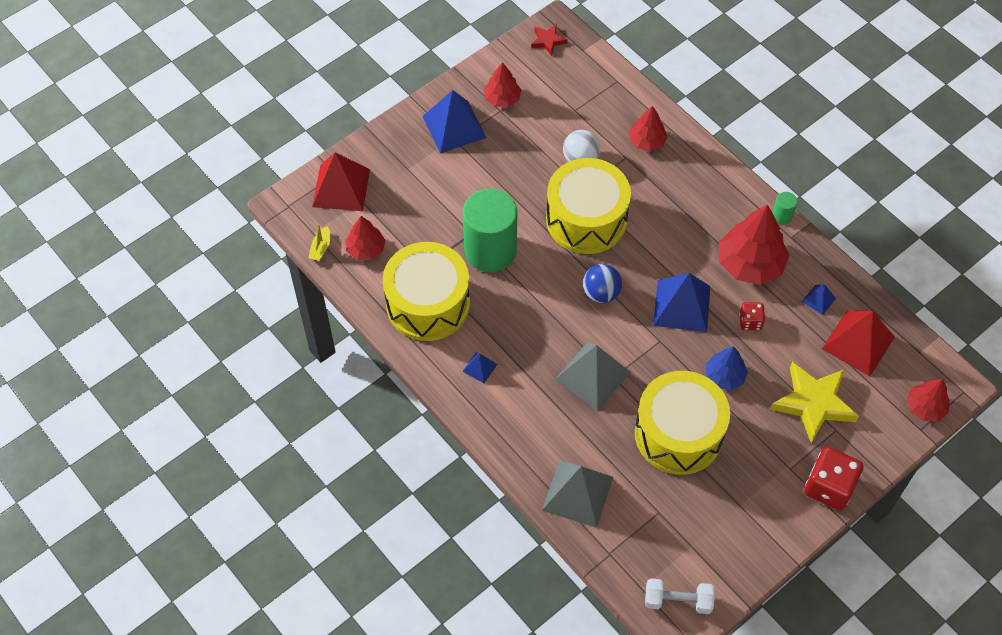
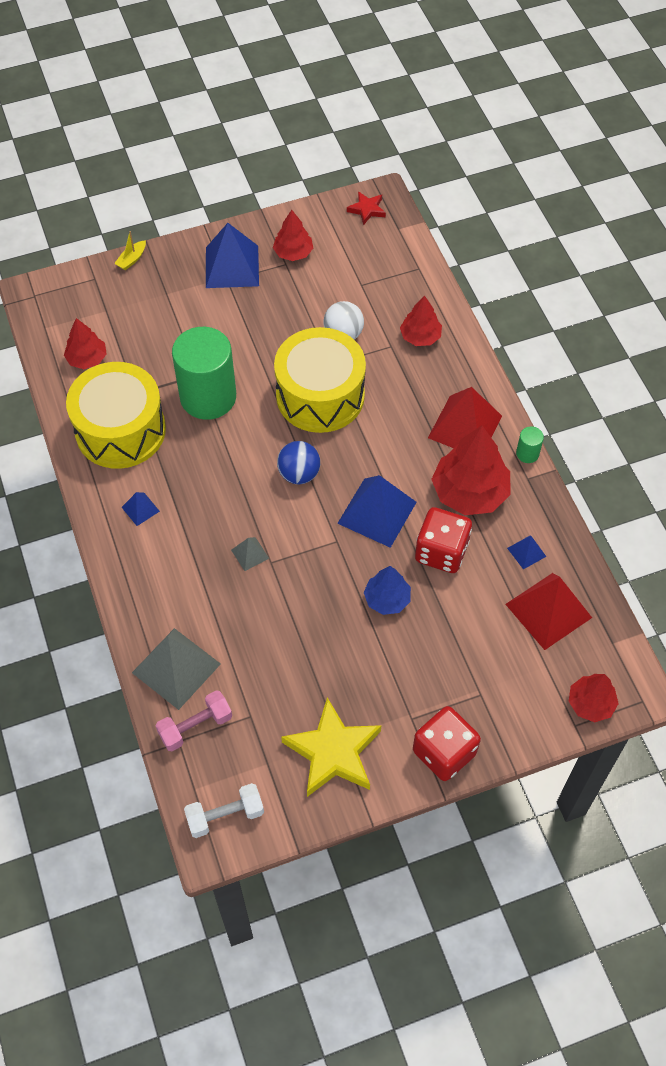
camera: 20 degrees right, 0 degrees up
(321, 248) = (44, 344): yellow boat -> yellow boat (132, 259)
(341, 188) = (93, 293): red pyramid -> red pyramid (465, 426)
(592, 375) = (250, 554): grey pyramid -> grey pyramid, size x0.47
(617, 536) = (195, 726): none -> pink dumbbell
(678, 433) = (310, 642): yellow drum -> none
(678, 601) = (225, 815): white dumbbell -> white dumbbell turned 45 degrees counterclockwise
(750, 322) = (441, 552): red dice -> red dice, size x1.85
(813, 403) = (469, 658): yellow star -> yellow star (333, 752)

